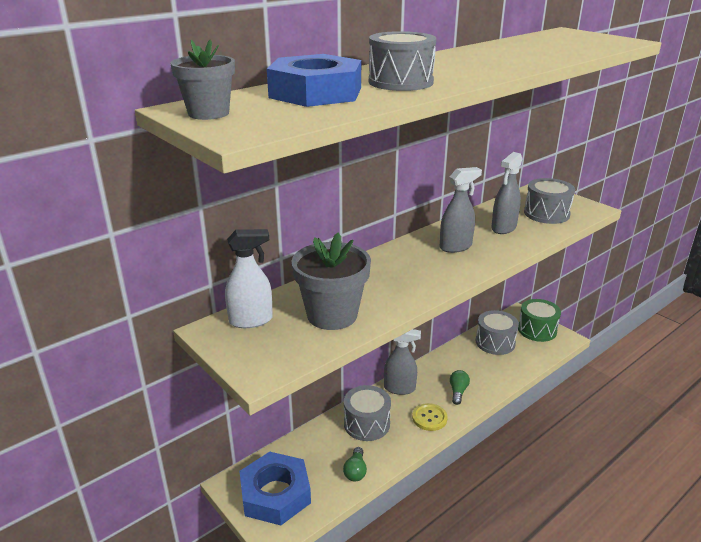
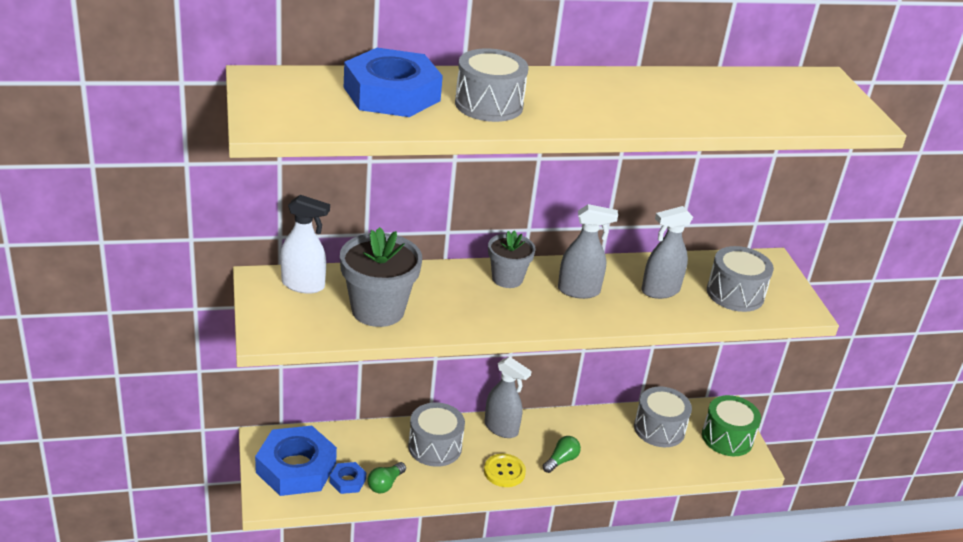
camera: 25 degrees right, 5 degrees up
(208, 113) = (272, 91): grey flower pot -> grey flower pot (507, 278)
(325, 483) = (347, 481): none -> blue nut

